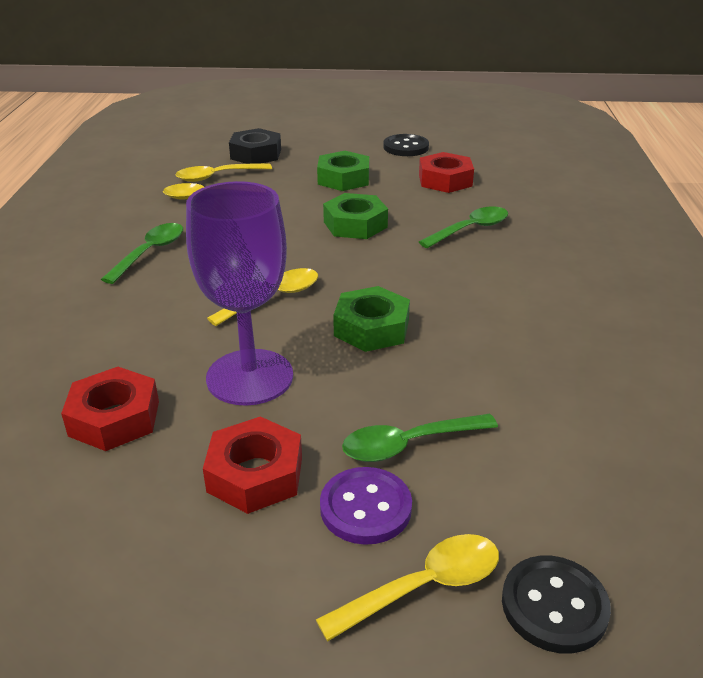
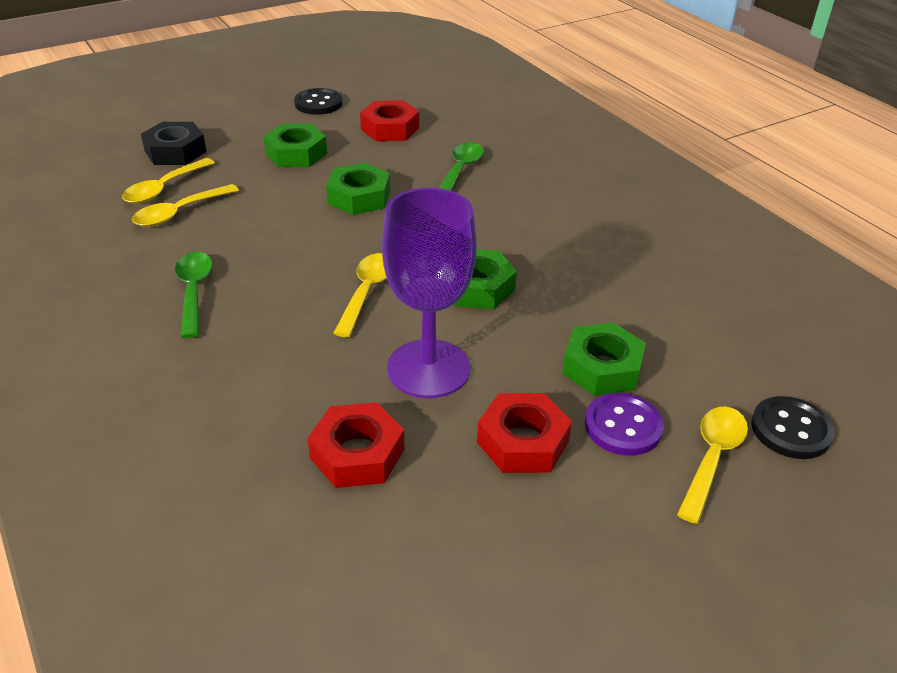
camera: 35 degrees left, 5 degrees up
(408, 444) = (602, 367): green spoon -> green nut

